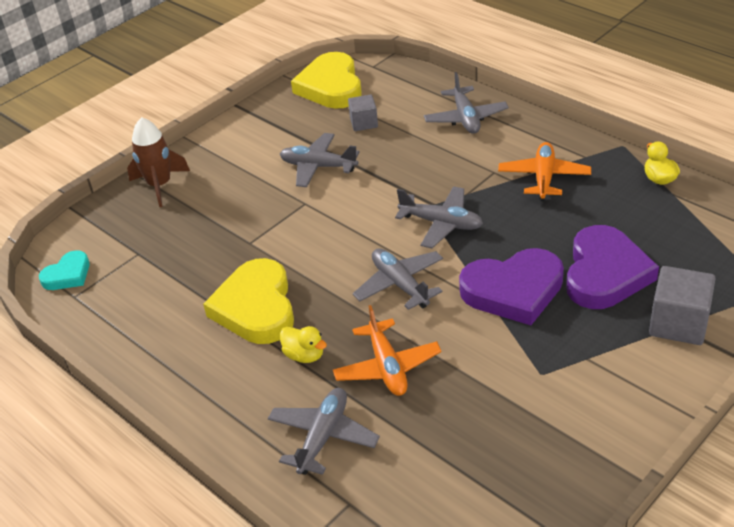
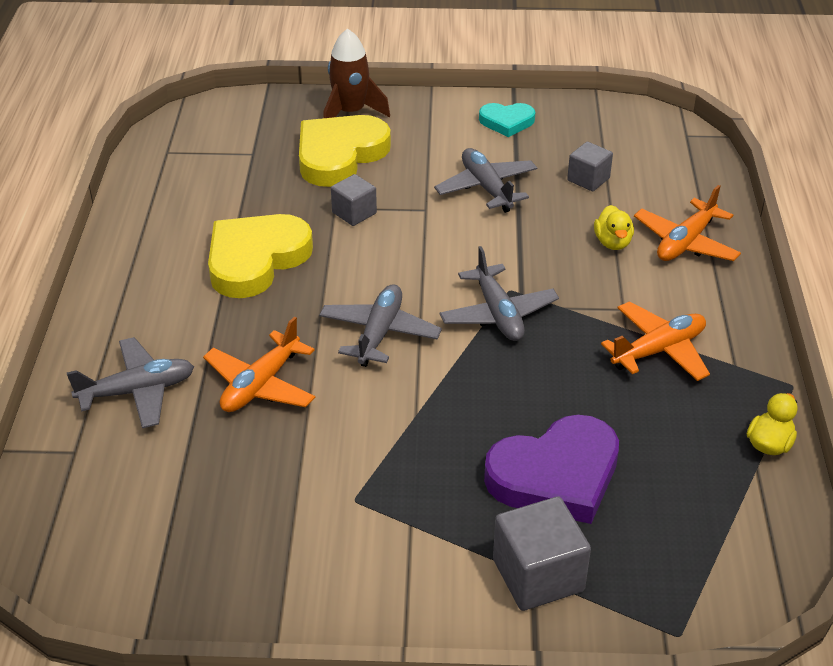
camera: 45 degrees right, 0 degrees up
(68, 275) = (188, 133): turquoise heart -> turquoise heart (507, 122)
(267, 236) = (354, 213): none -> grey cube
(304, 355) = (225, 323): yellow duck -> yellow duck (612, 242)
(331, 86) = (617, 127): yellow heart -> yellow heart (339, 155)
(465, 118) = (685, 242): grey plane -> orange plane
(513, 290) = (454, 417): purple heart -> none

